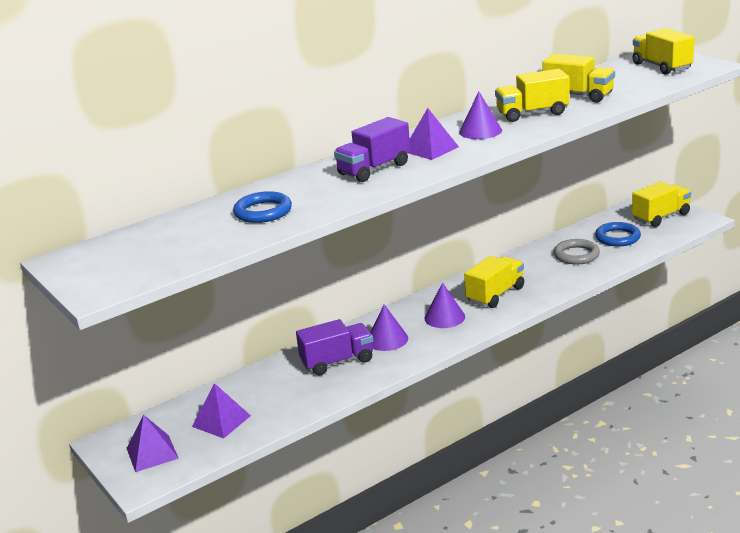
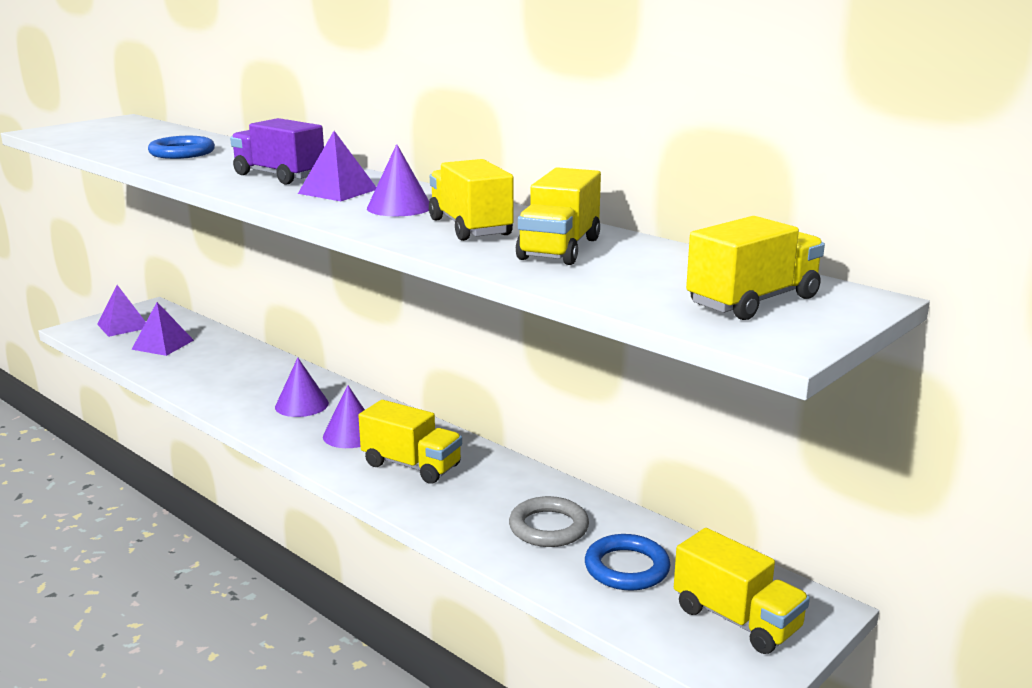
camera: 75 degrees right, 5 degrees down
(337, 361) = (258, 383): purple truck -> none

